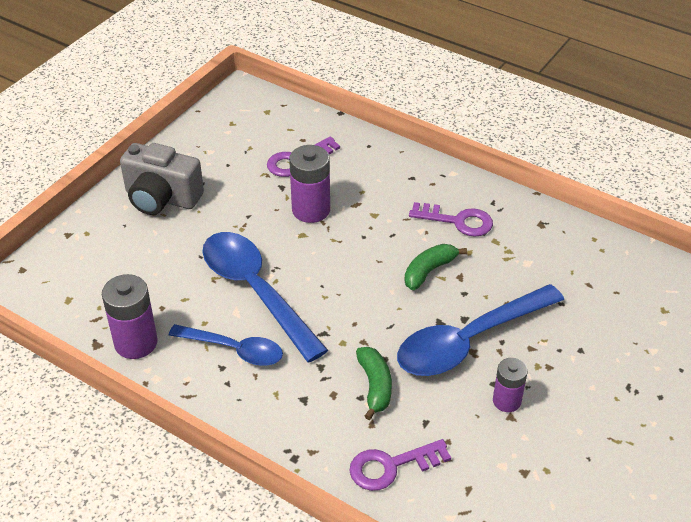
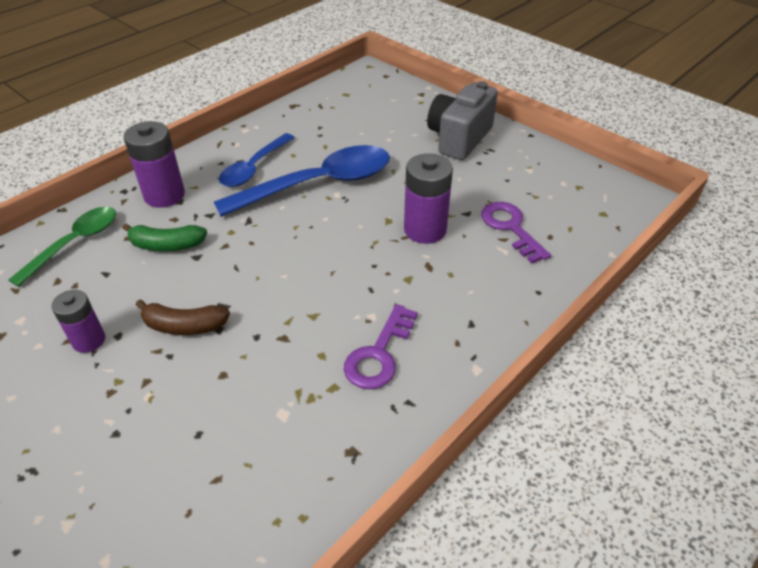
camera: 100 degrees right, 0 degrees up
(136, 343) = (286, 121): purple battery -> purple battery (164, 195)
(391, 466) = (75, 243): purple key -> green spoon
(429, 271) = (301, 311): green banana -> none
(469, 341) = (184, 326): blue spoon -> brown banana

